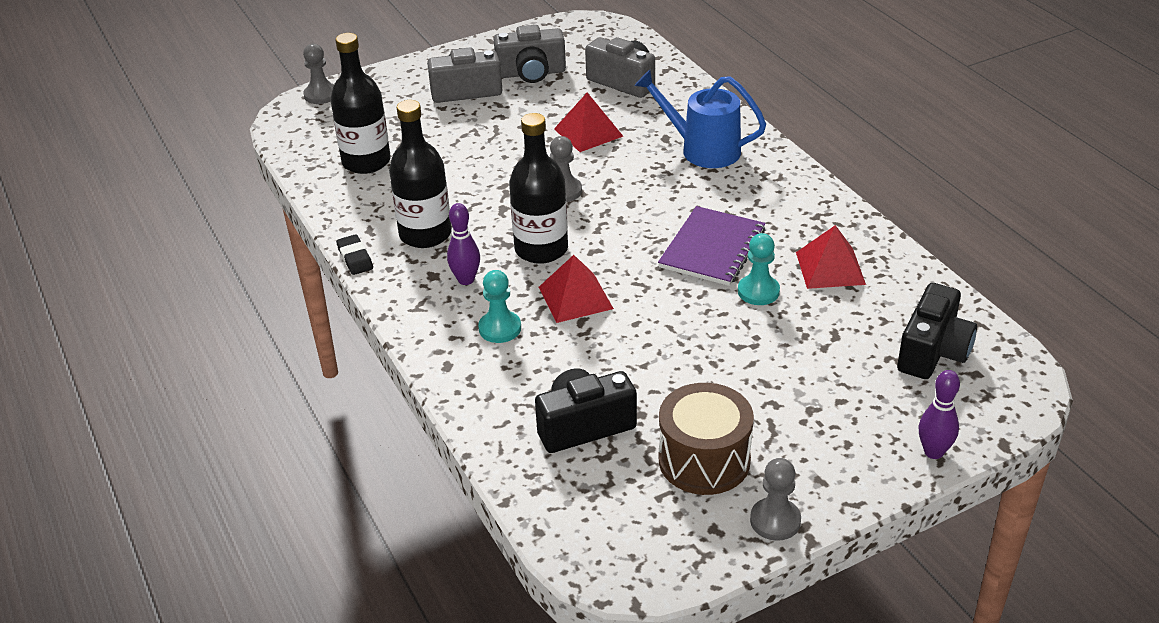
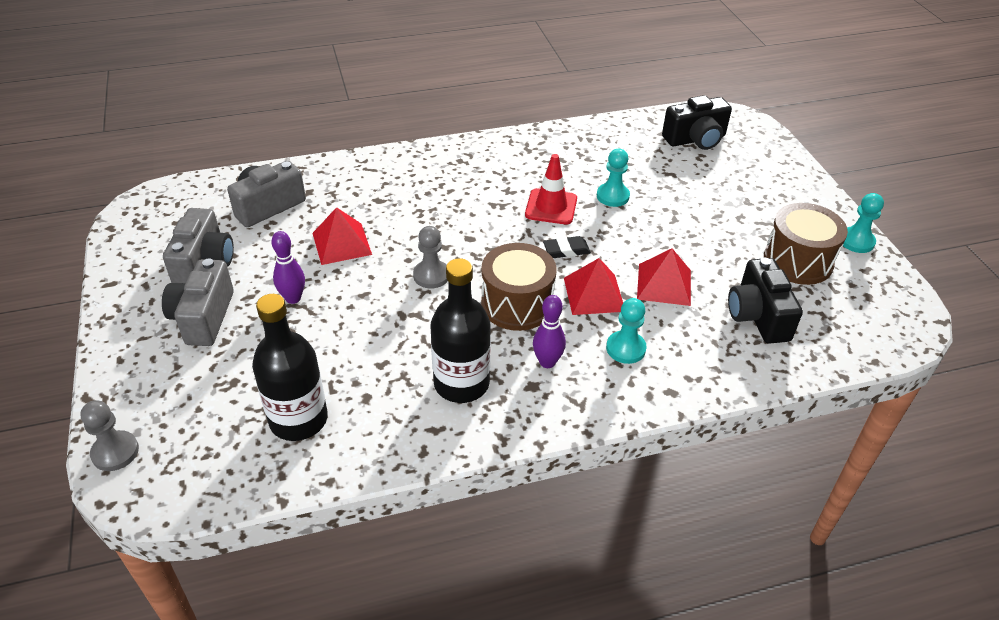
camera: 80 degrees left, 5 degrees up
(355, 258) = (482, 446): black eraser -> black eraser (566, 250)
(541, 249) = (517, 304): black bottle -> brown drum
(702, 150) = (409, 184): blue watering can -> none
(712, 248) = (551, 207): purple notebook -> red traffic cone
(775, 521) = (856, 241): grey pawn -> turquoise pawn
(830, 268) = (594, 158): red pyramid -> red pyramid (664, 284)
(933, 352) = (695, 139): black camera -> black camera turned 120 degrees clockwise
(933, 452) = (791, 163): purple bowling pin -> purple bowling pin (293, 298)

